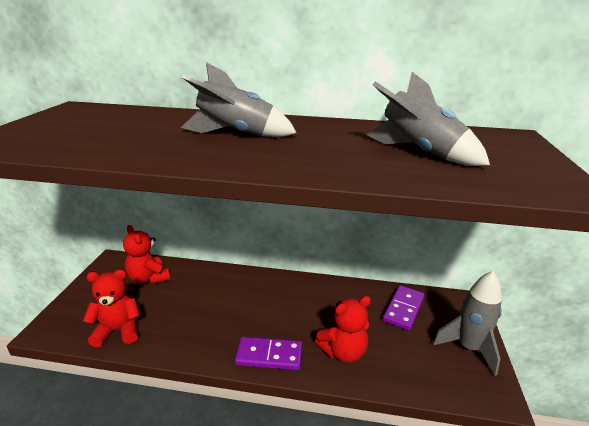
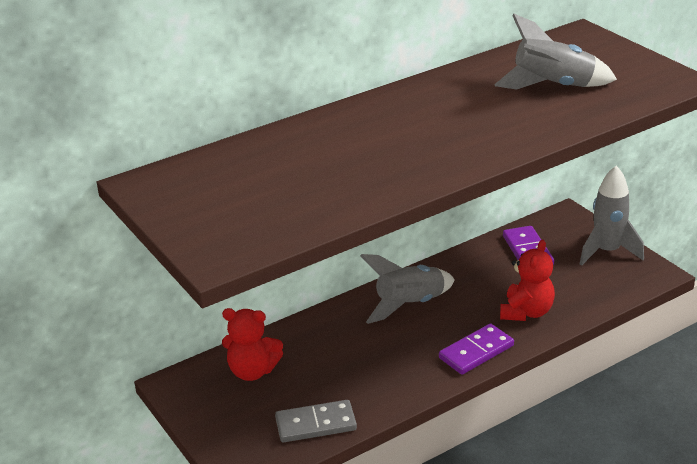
camera: 40 degrees left, 5 degrees up
(118, 331) = (316, 424): red teddy bear -> grey domino
(236, 134) = (391, 135): grey rocket -> grey rocket (409, 305)

